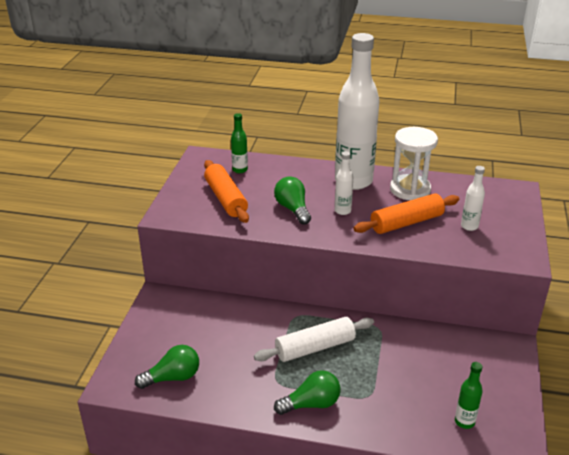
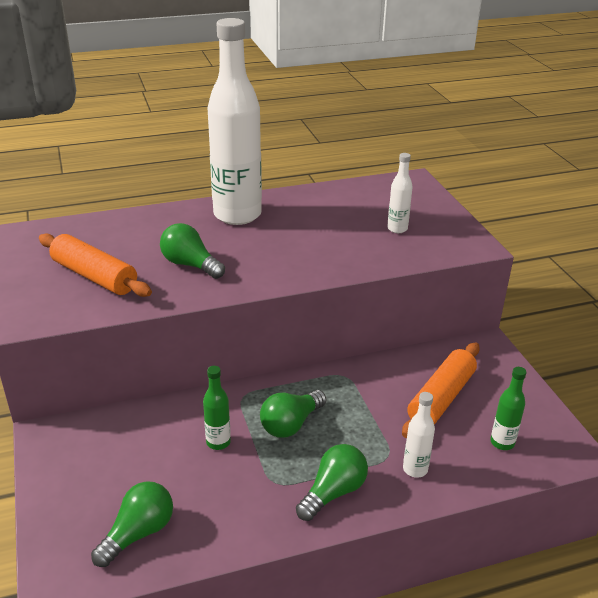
camera: 30 degrees left, 0 degrees up
(240, 170) = (87, 237): green bottle -> green bottle (218, 442)
(315, 347) = (291, 424): white rolling pin -> green light bulb
(342, 211) = (251, 250): white bottle -> white bottle (415, 469)
(406, 223) = (331, 243): orange rolling pin -> orange rolling pin (441, 398)
(410, 190) = (306, 208): white hourglass -> none

